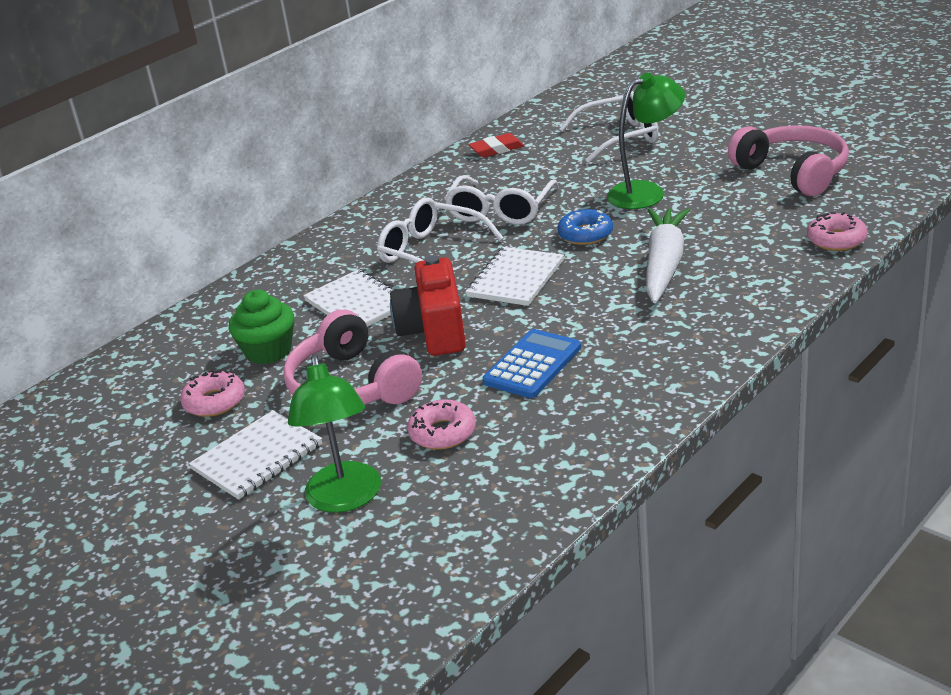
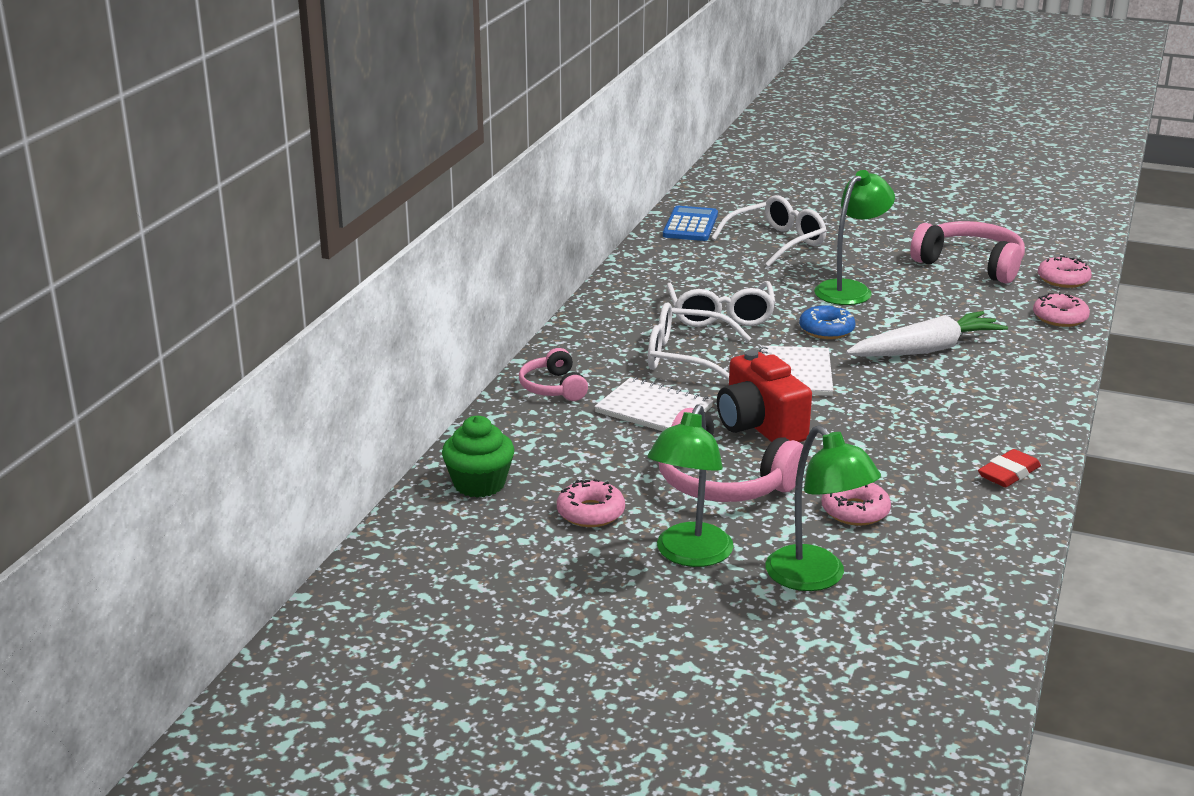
camera: 25 degrees left, 5 degrees down
(257, 457) = (689, 555): white notebook -> green lamp
(268, 351) = (602, 461): green cupcake -> green cupcake (479, 484)
(292, 272) = (553, 387): none -> pink headphones
(496, 149) = (660, 259): red eraser -> red eraser (1008, 473)
(532, 365) = (884, 445): blue calculator -> blue calculator (690, 225)
(664, 264) = (926, 350): white carrot -> white carrot turned 75 degrees clockwise
(878, 196) = (1063, 279): none -> pink donut

